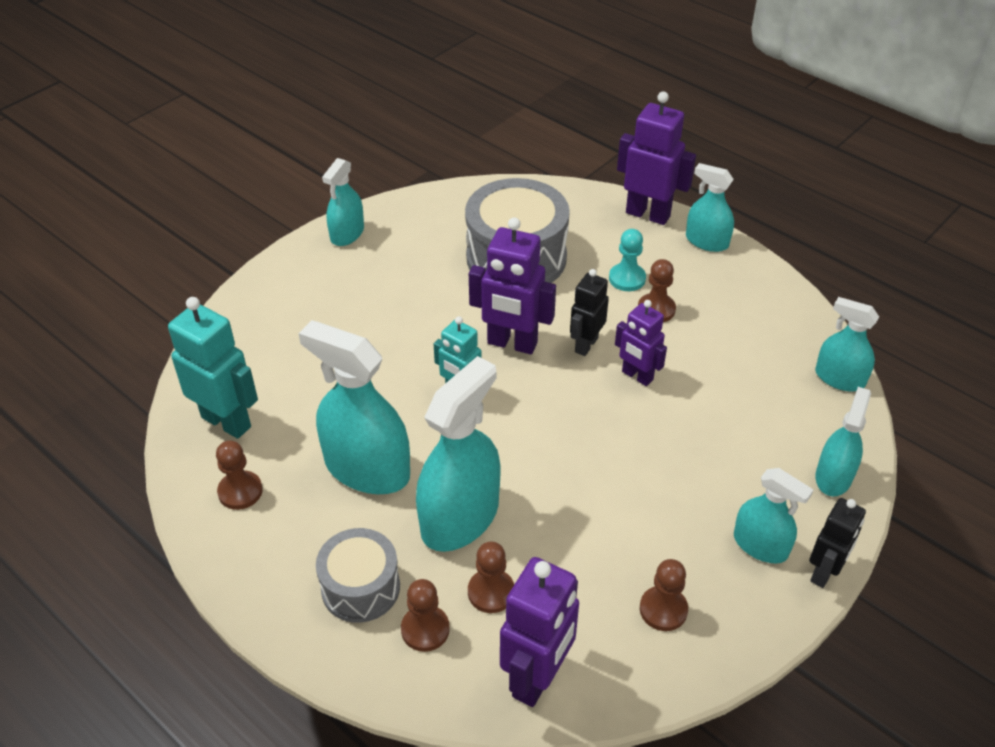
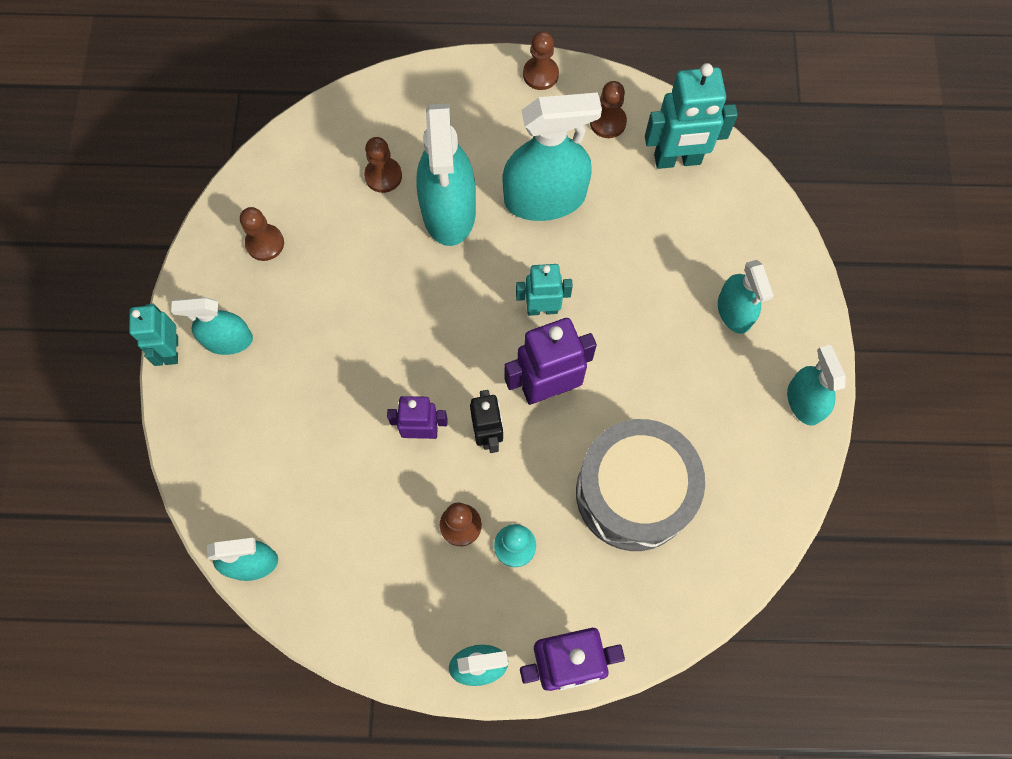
camera: 140 degrees right, 25 degrees up
(360, 587) = (466, 121): grey drum -> none
(425, 629) = (402, 126): brown pawn -> brown pawn (540, 74)
(537, 678) = (311, 146): purple robot -> none
(824, 572) = (171, 350): black robot -> turquoise robot
(833, 477) = (205, 444): turquoise spray bottle -> turquoise spray bottle (734, 311)

